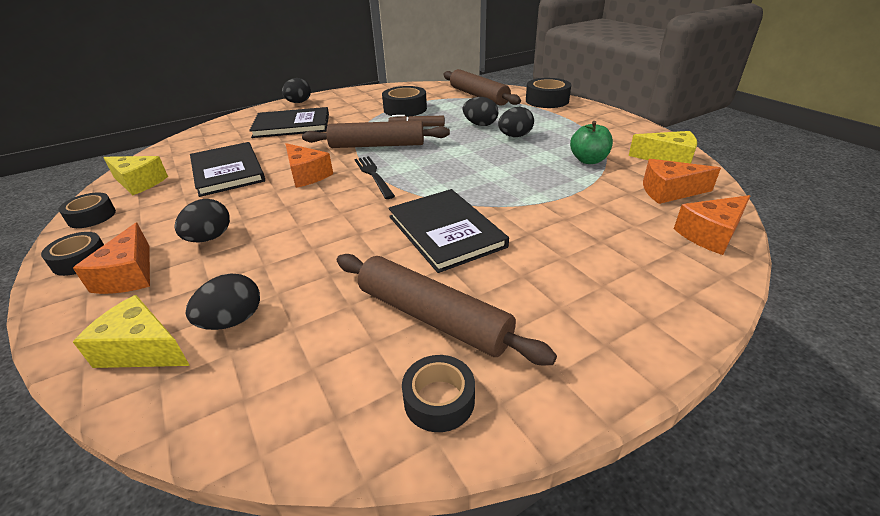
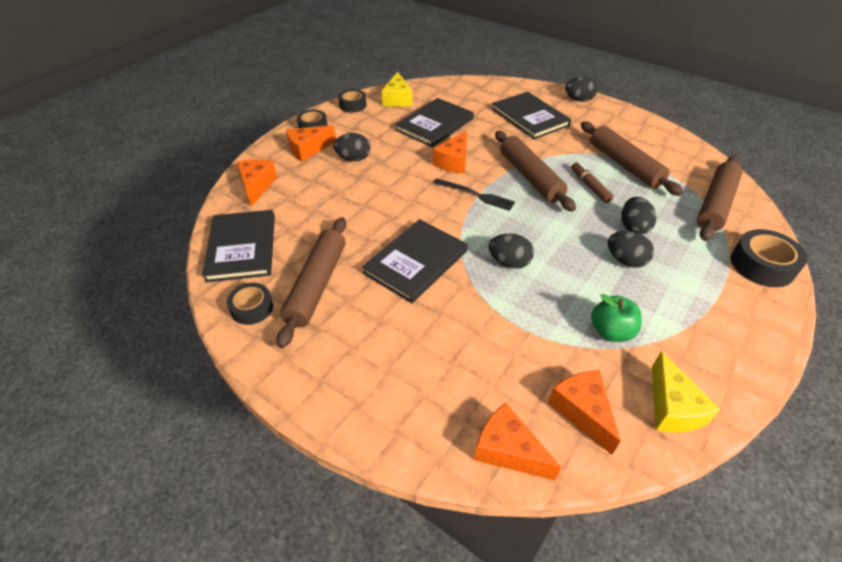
camera: 65 degrees right, 10 degrees up
(142, 349) = (256, 186): yellow cheese -> orange cheese
(233, 321) = (286, 205): black egg -> black egg (509, 262)
(284, 393) = (242, 247): none -> black book
(373, 175) = (476, 195): black fork -> black fork turned 75 degrees clockwise
(405, 109) = (624, 165): black tape -> brown rolling pin

